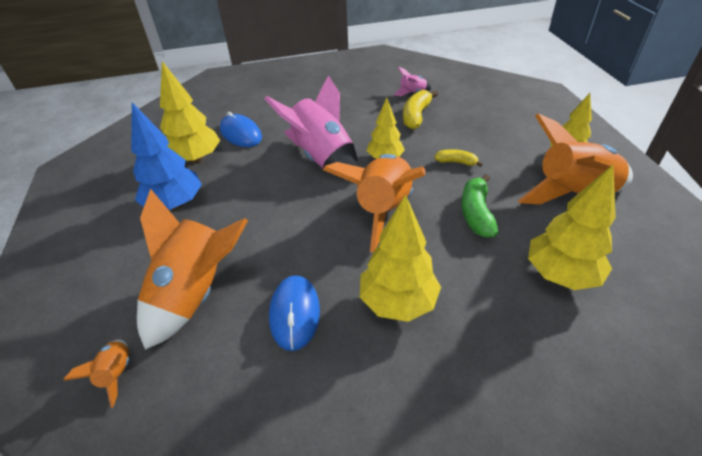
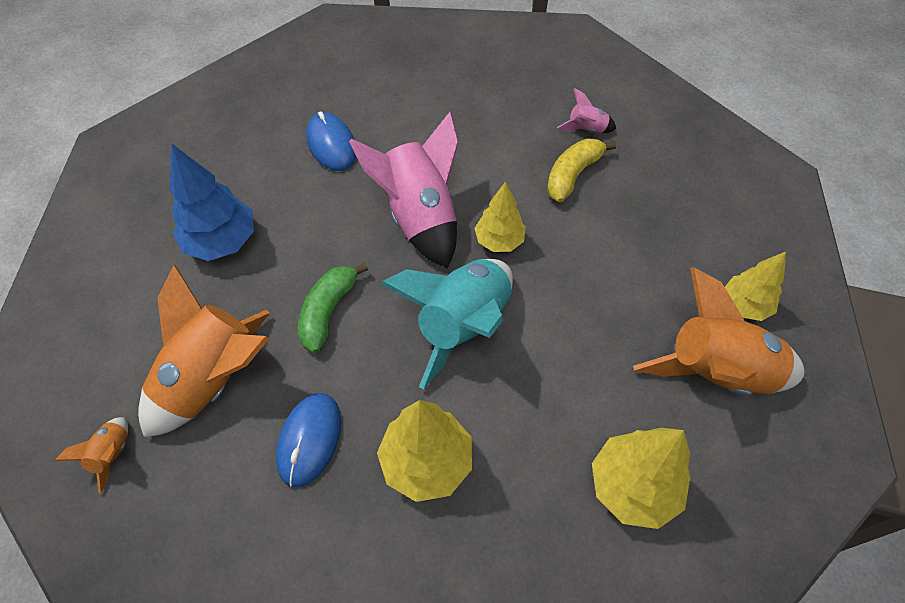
camera: 15 degrees right, 15 degrees up
(196, 159) = (264, 174): yellow tree -> none
(383, 210) = (462, 324): orange rocket -> turquoise rocket
(456, 162) = (589, 274): yellow banana -> none
(476, 213) = (575, 365): green banana -> green banana (328, 311)

